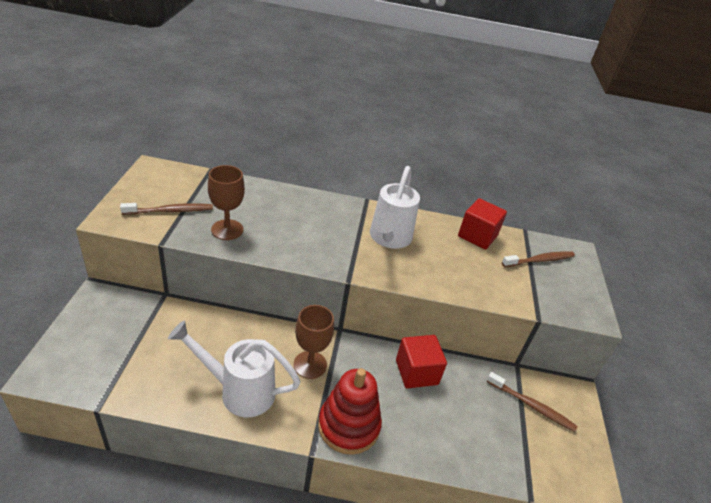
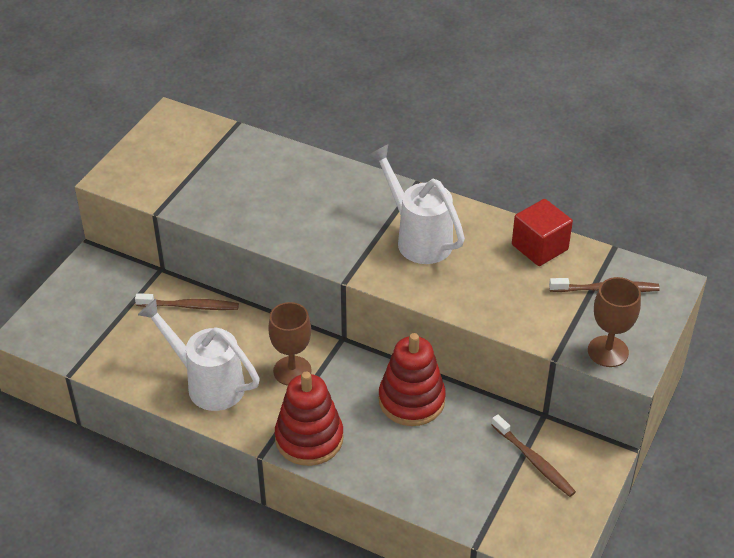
camera: 25 degrees right, 5 degrees up
(170, 211) = (175, 174): brown toothbrush -> brown toothbrush (189, 306)
(227, 230) = (231, 204): brown goblet -> brown goblet (608, 351)
(388, 239) = (418, 238): white watering can -> white watering can turned 105 degrees clockwise
(416, 372) = (411, 400): red cube -> red stacking toy

